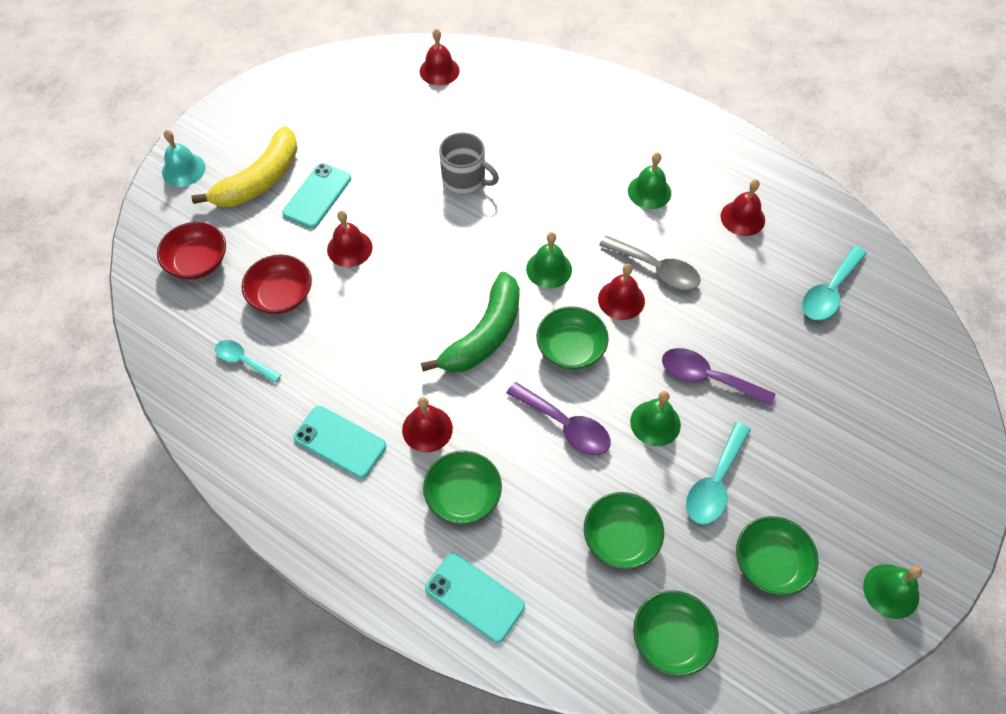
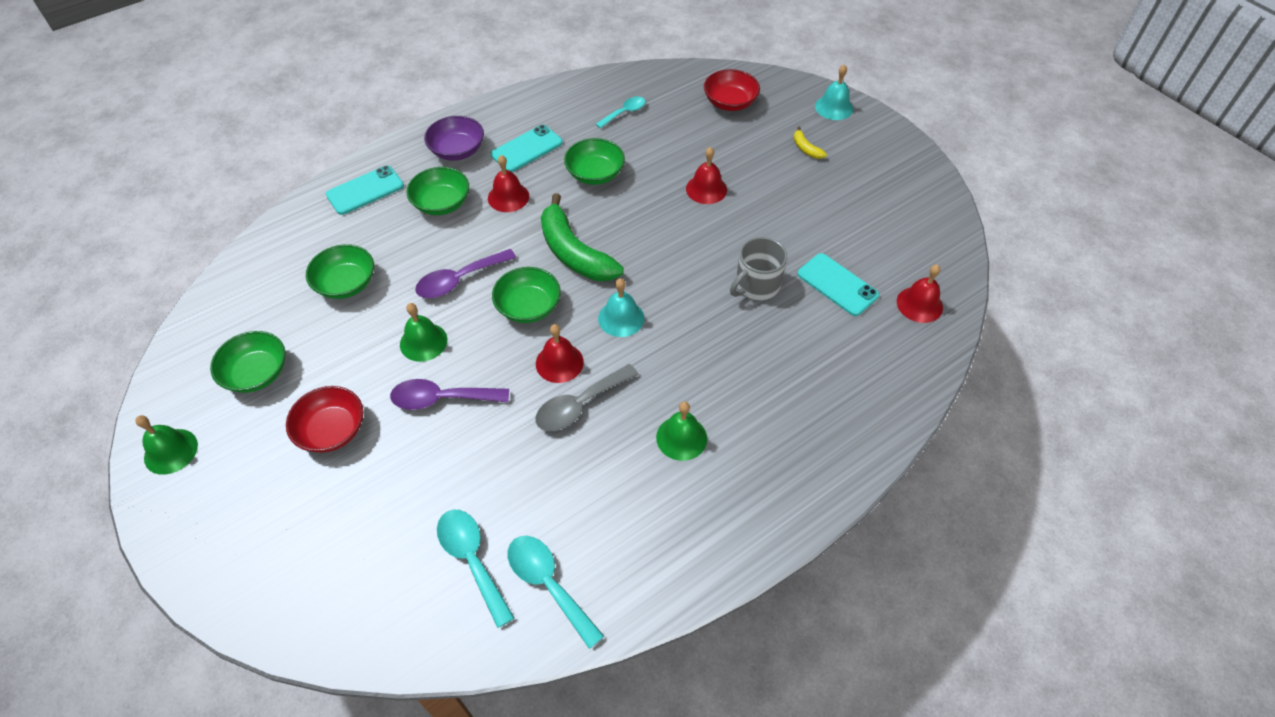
camera: 110 degrees right, 5 degrees down
(259, 180) = (806, 148): yellow banana -> yellow banana, size x0.42
(281, 295) = (675, 141): red bowl -> red bowl (332, 430)
(317, 196) = (774, 180): turquoise phone -> turquoise phone (837, 285)
(367, 520) = (457, 150): none -> purple bowl
(549, 269) = (621, 318): green bell -> turquoise bell
(671, 639) = (255, 287): green bowl -> green bowl (595, 174)
(707, 378) = (441, 399): purple spoon -> purple spoon turned 135 degrees counterclockwise
(714, 483) = (345, 363): turquoise spoon -> turquoise spoon (548, 584)
(742, 218) = (608, 516): red bell -> none

